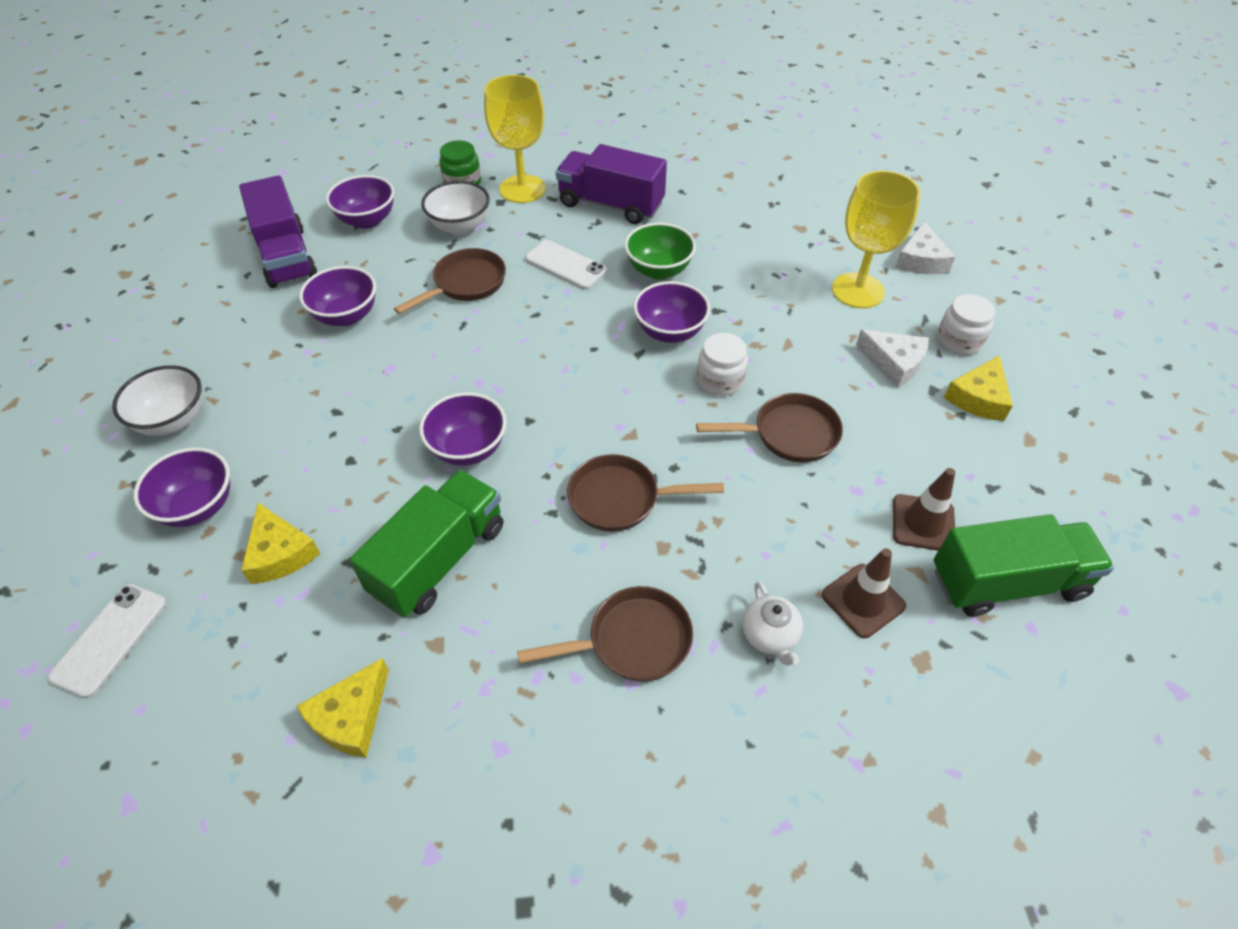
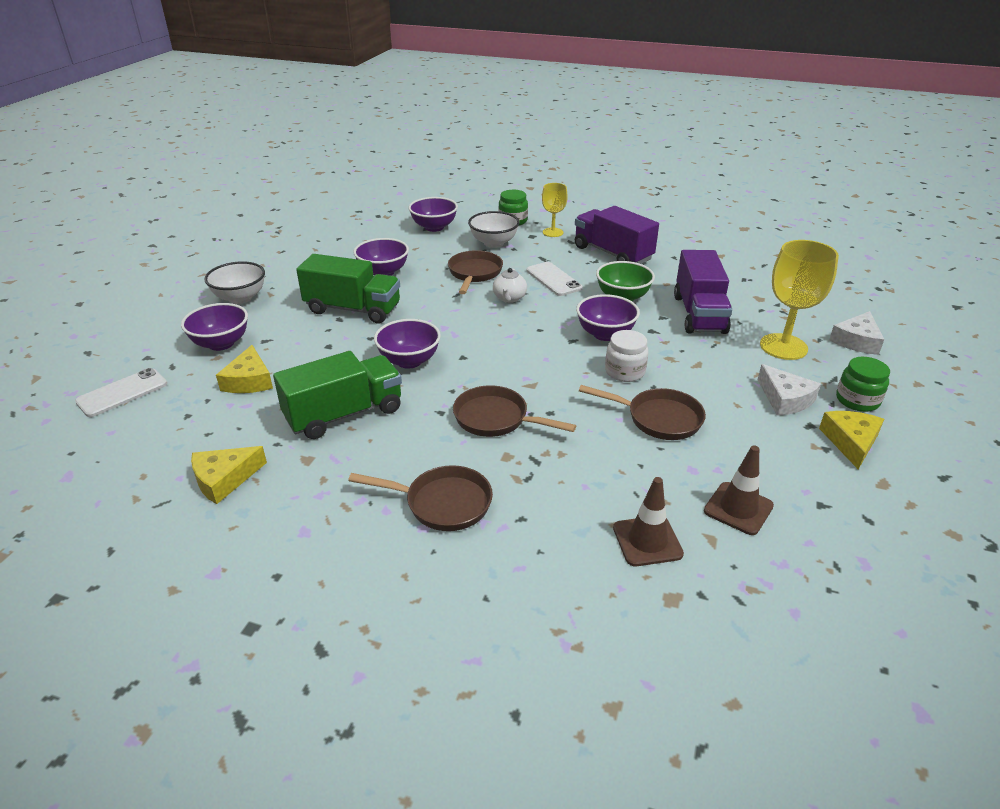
camera: 25 degrees right, 15 degrees down
(286, 256) = (369, 234): purple truck -> purple truck (699, 314)
(465, 284) = (474, 274): brown pan -> brown pan turned 60 degrees counterclockwise
(522, 189) = (553, 232): yellow goblet -> yellow goblet, size x0.58
(770, 636) = (551, 537): white teapot -> white teapot (509, 298)
(959, 341) = (857, 400): white jar -> green jar
(978, 398) = (850, 442): yellow cheese -> yellow cheese turned 135 degrees clockwise
(1007, 582) = (791, 573): green truck -> green truck (353, 309)

